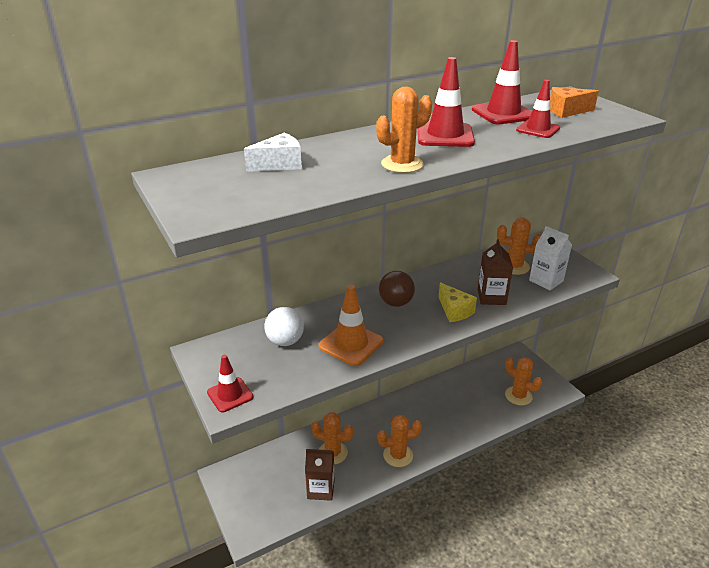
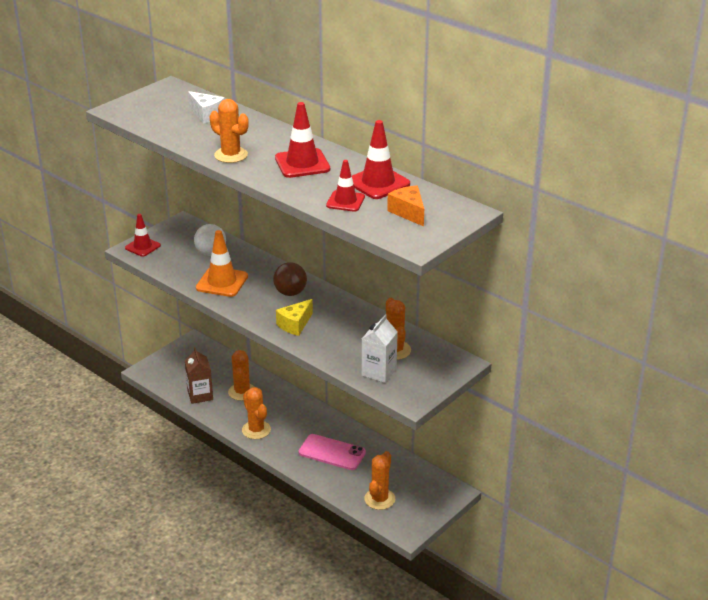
camera: 70 degrees right, 0 degrees up
(449, 410) = (332, 452): none -> pink phone
(491, 297) = (329, 342): brown carton -> none

